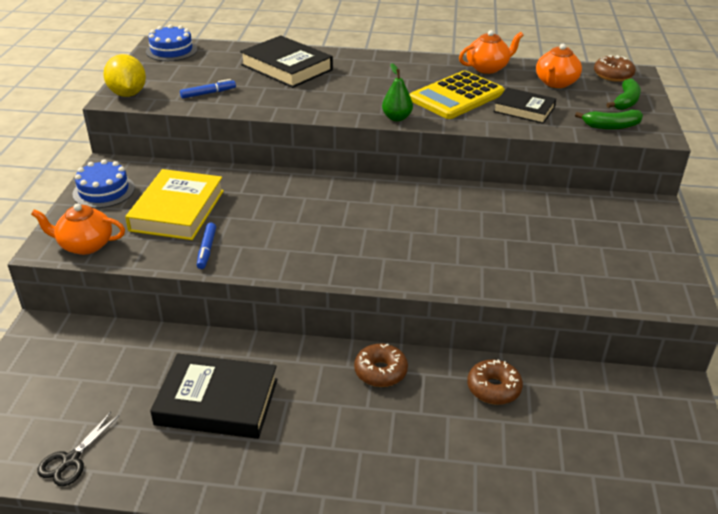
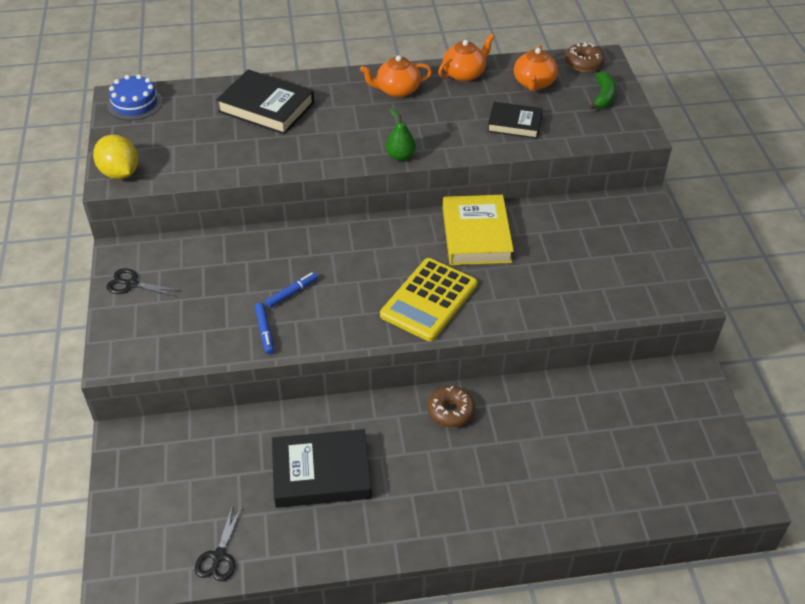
camera: 15 degrees left, 10 degrees up
(85, 245) = (146, 351): orange teapot -> orange teapot (397, 90)
(104, 191) = (131, 284): blue cake -> black scissors
(177, 210) = (216, 292): yellow book -> yellow book (476, 235)
(208, 93) = (202, 157): blue marker -> blue marker (292, 293)
(456, 96) = (447, 117): yellow calculator -> yellow calculator (429, 300)
(493, 388) = (549, 406): brown donut -> none
(611, 126) = (598, 130): green banana -> none

